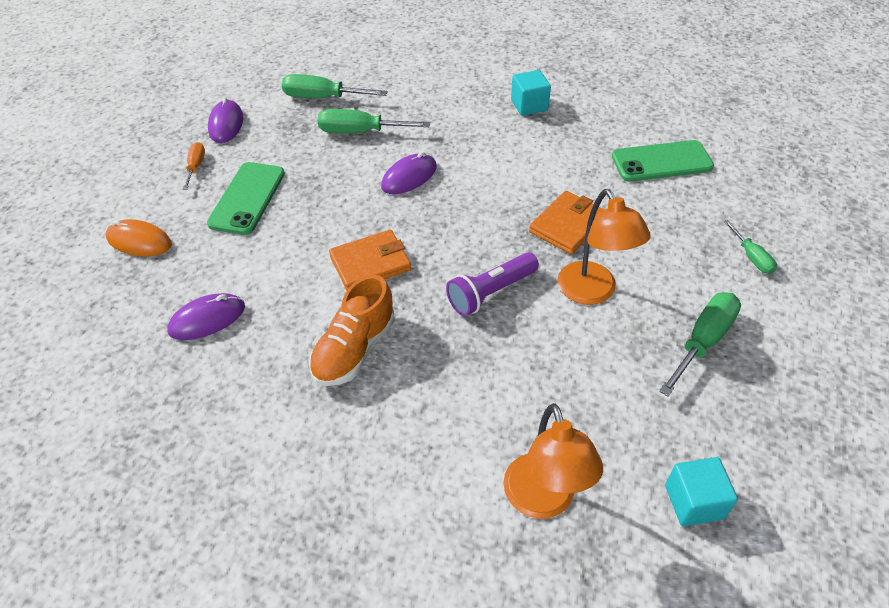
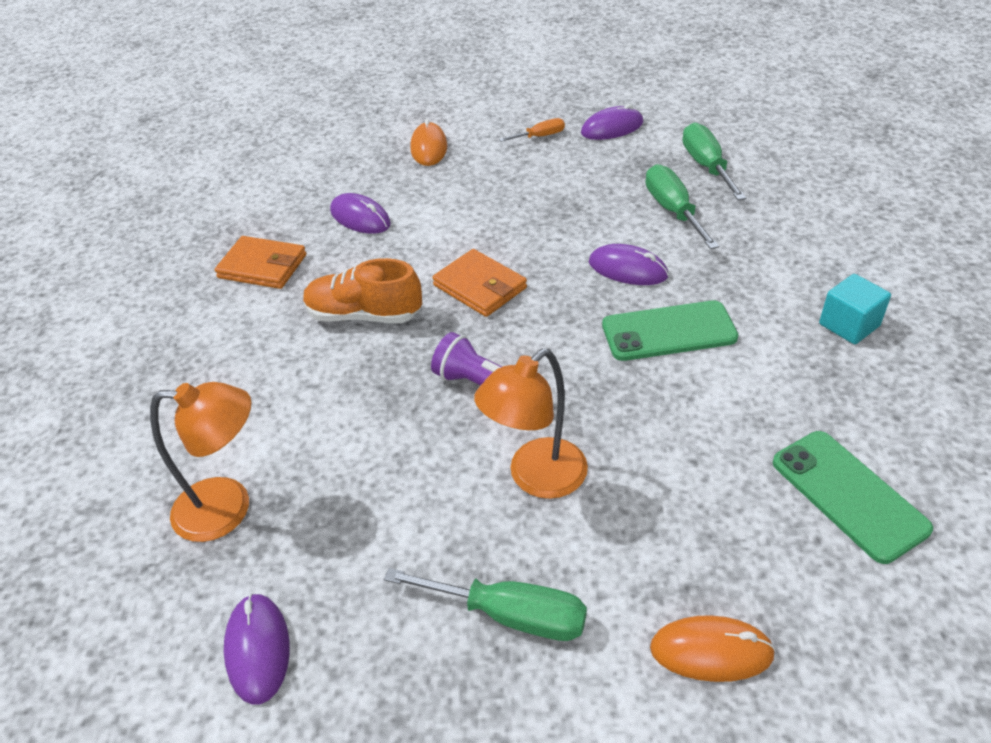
camera: 70 degrees right, 5 degrees down
(247, 198) = (519, 180): green phone -> green phone (669, 331)
(543, 501) = (228, 508): orange lamp -> orange lamp turned 150 degrees counterclockwise
(567, 225) = (639, 424): orange wallet -> orange wallet (262, 266)
(694, 502) = (258, 649): turquoise cube -> purple mouse
(751, 257) = (711, 651): green screwdriver -> orange mouse

